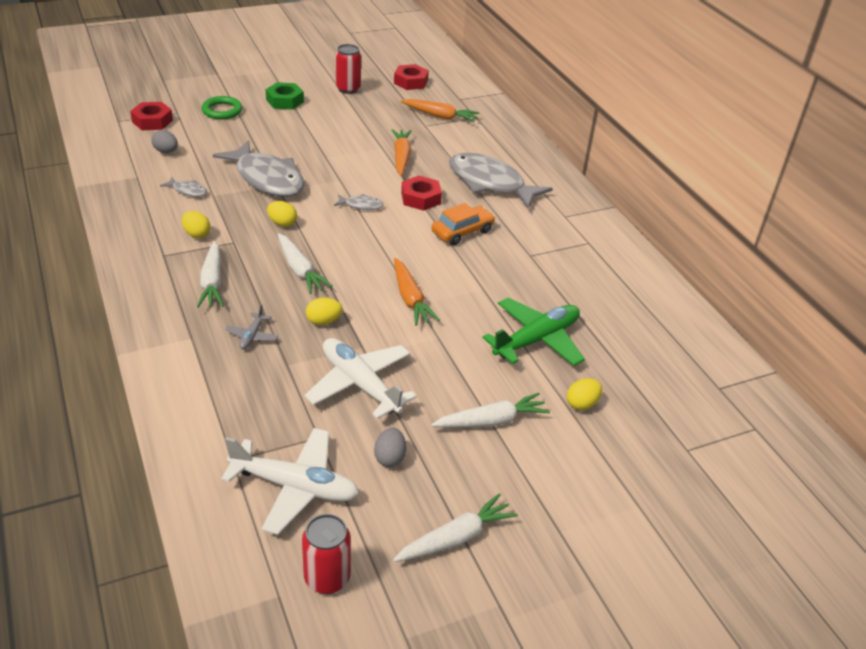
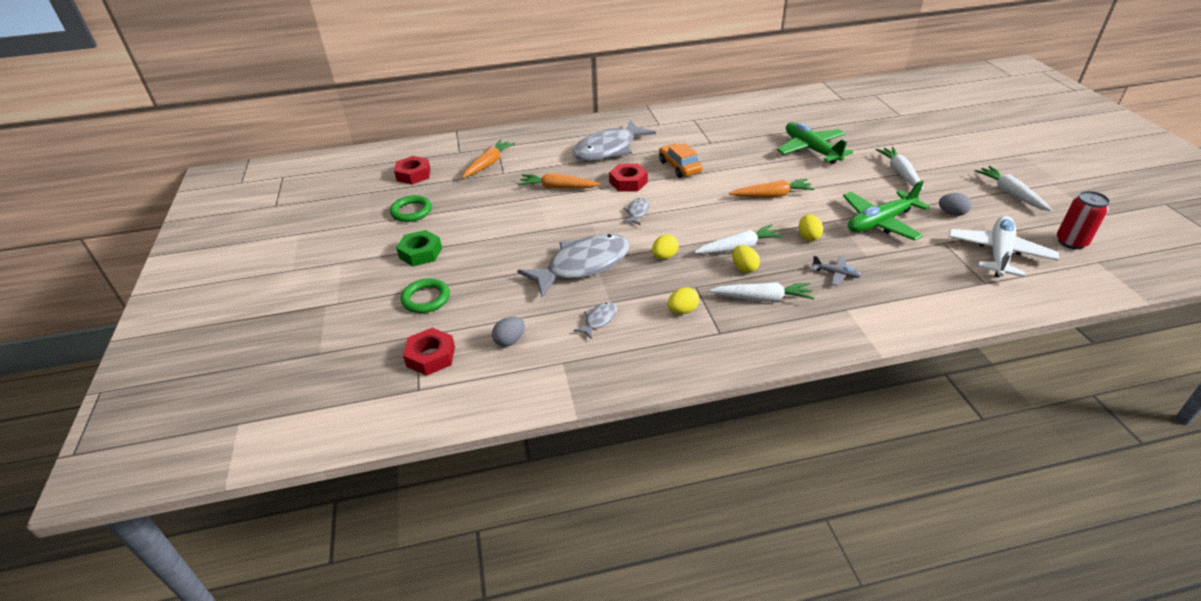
camera: 75 degrees left, 0 degrees up
(348, 89) = (411, 211): red can -> green ring
(360, 384) = (880, 222): white plane -> green plane
(582, 404) = (871, 141): yellow egg -> yellow egg (744, 268)

